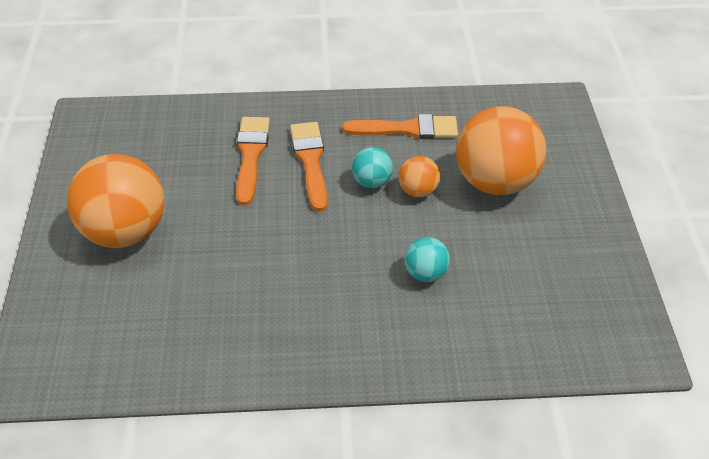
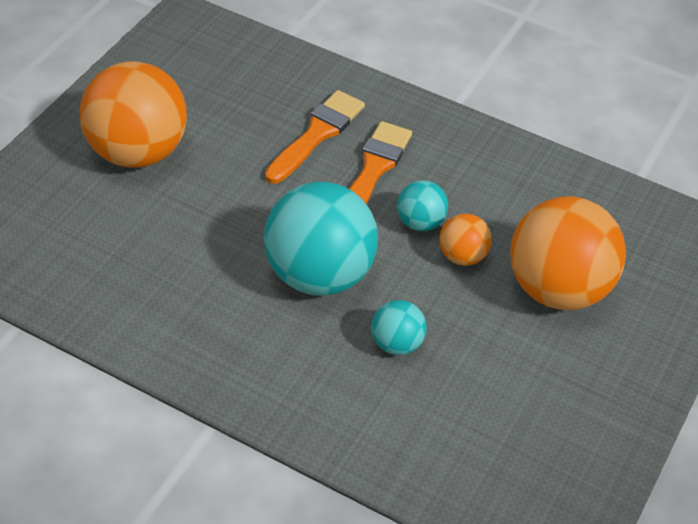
camera: 30 degrees right, 0 degrees up
(333, 253) = (319, 275): none -> turquoise ball
(407, 129) = (508, 186): orange brush -> none

